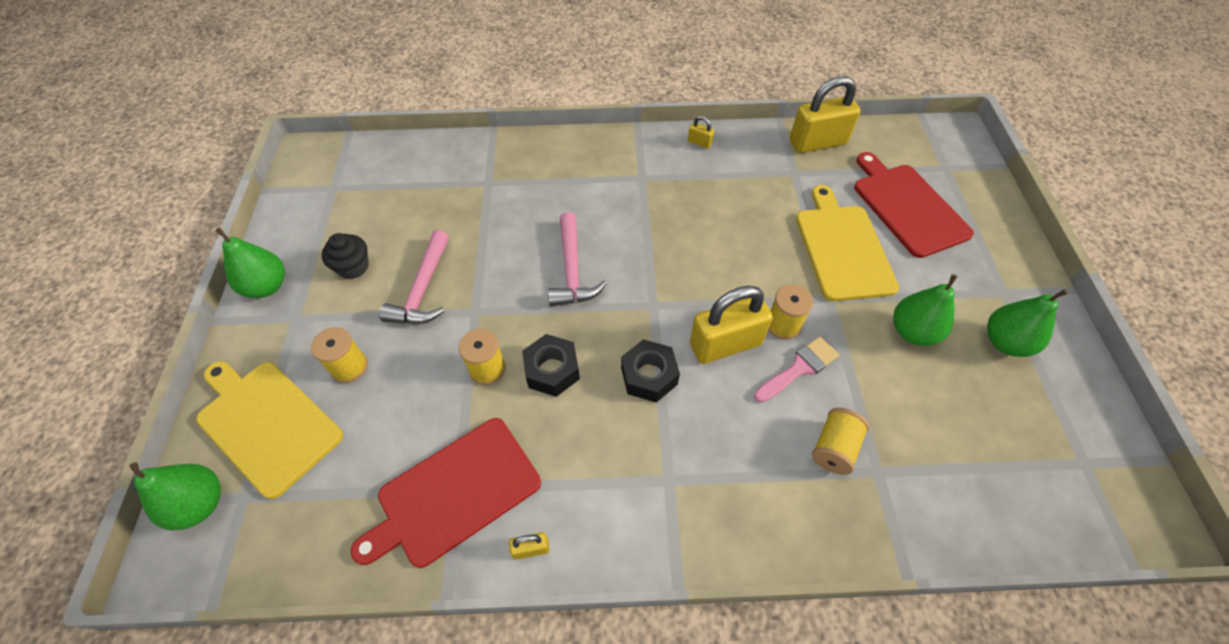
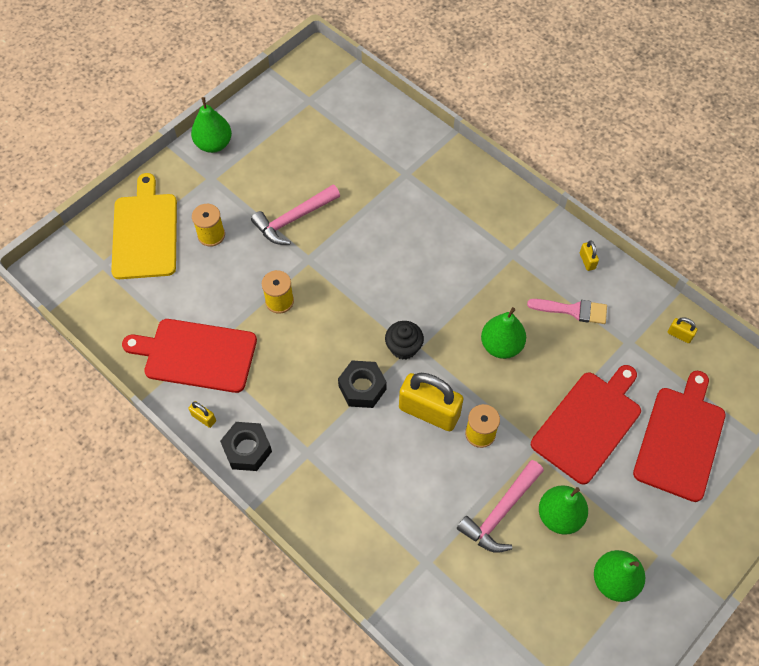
camera: 45 degrees right, 5 degrees up
(200, 504) = (82, 250): green pear -> green pear (501, 345)
(353, 267) = (270, 170): black cupcake -> black cupcake (403, 347)
(552, 370) = (312, 334): black nut -> black nut (247, 449)
(572, 270) = (392, 281): pink hammer -> pink hammer (501, 512)
(799, 368) = (455, 467): pink brush -> pink brush (573, 310)
(817, 143) = (679, 335): yellow padlock -> yellow padlock, size x0.43
(834, 448) = (417, 526): yellow spool -> none
(842, 248) = (588, 423): yellow cutting board -> red cutting board

